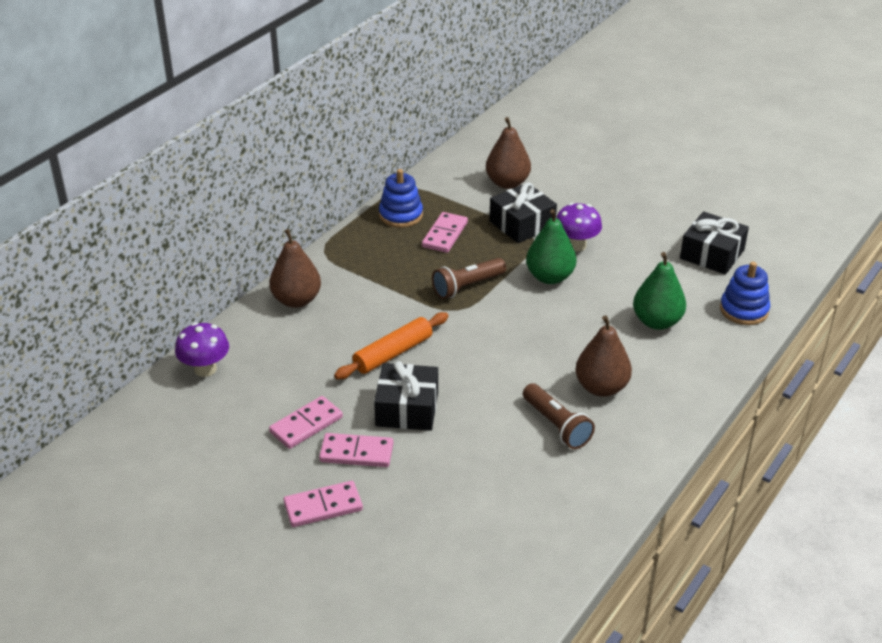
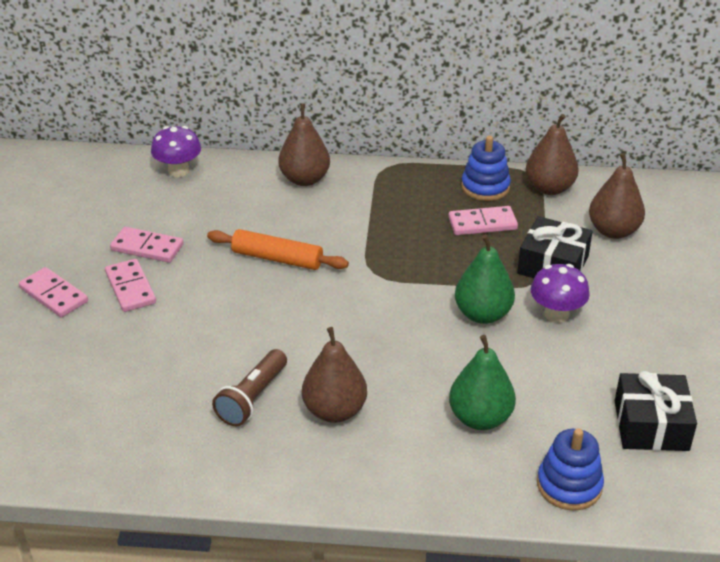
camera: 60 degrees right, 0 degrees up
(407, 409) = (208, 295): black gift -> none
(431, 188) = (549, 188): none -> brown pear
(467, 286) = (415, 266): brown flashlight -> none

